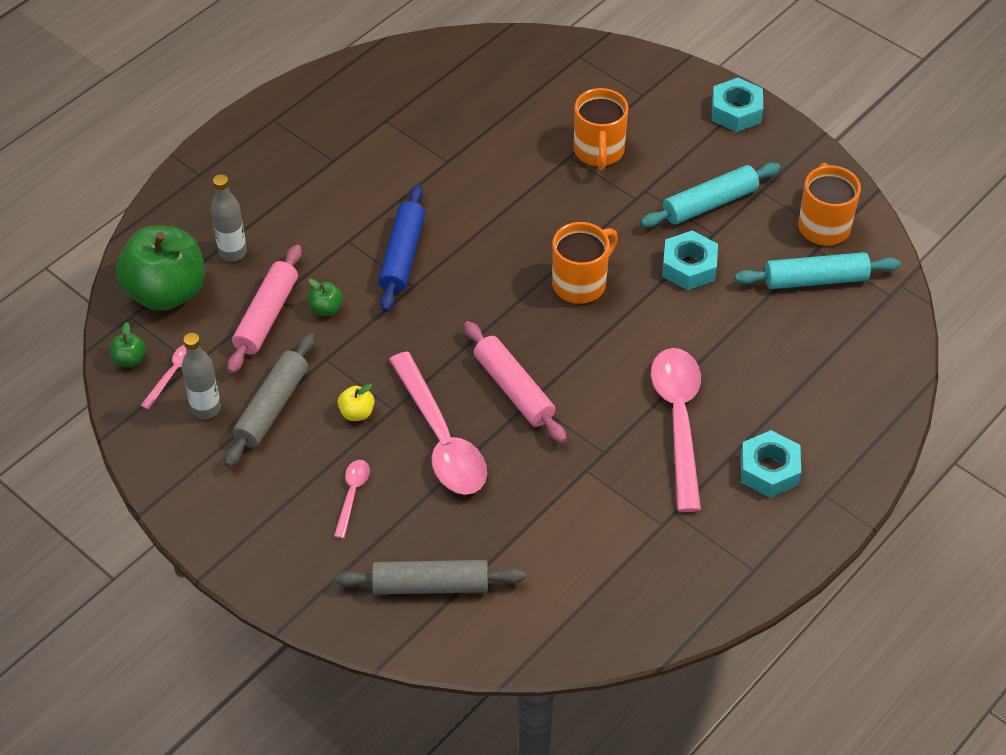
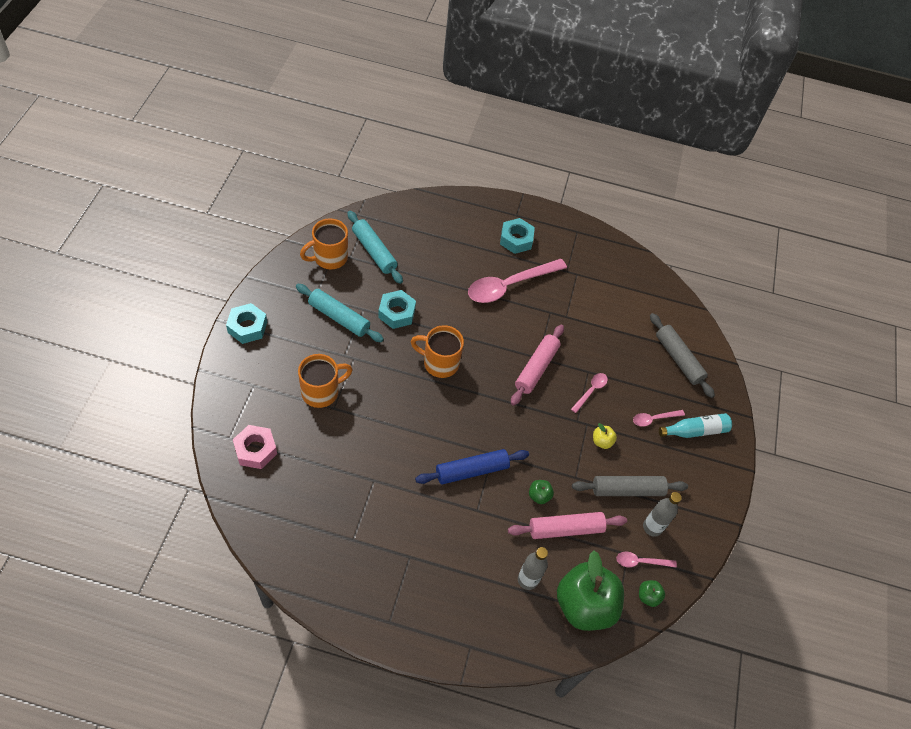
camera: 125 degrees left, 5 degrees up
(303, 538) = (695, 431): none -> turquoise bottle
(441, 438) = (591, 391): pink spoon -> pink spoon, size x0.46
(549, 73) = (255, 450): none -> pink nut

